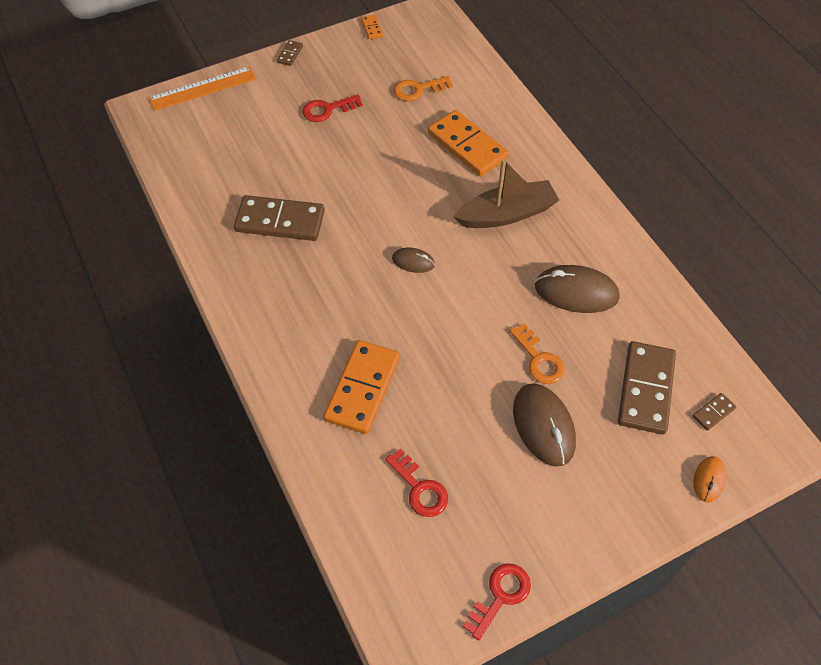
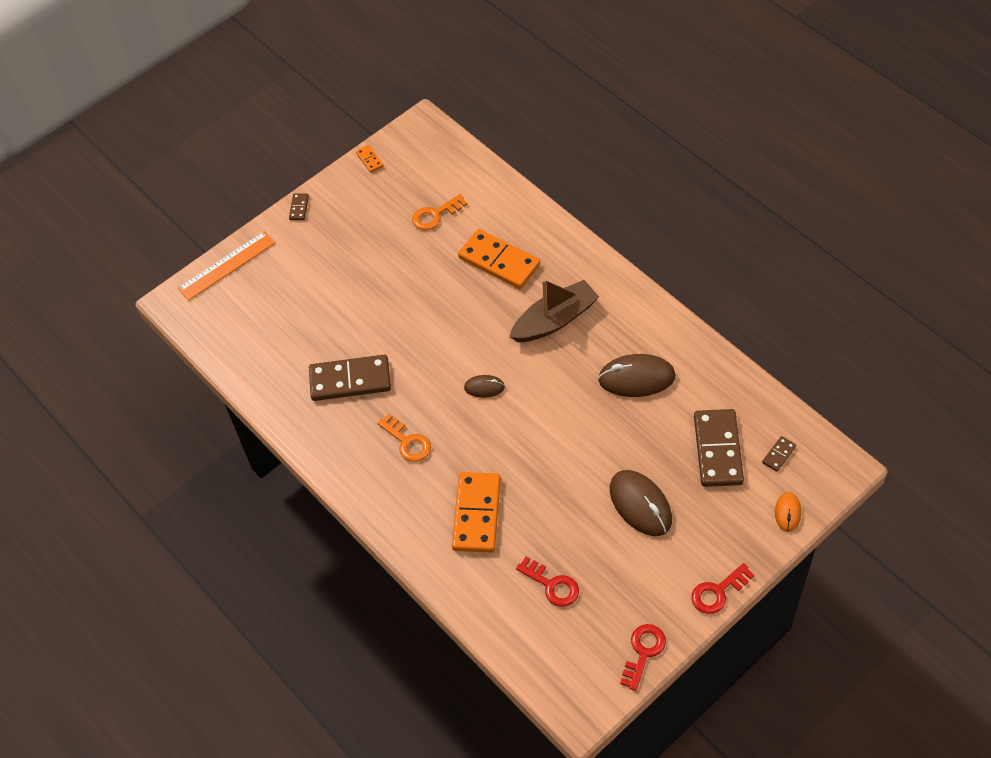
camera: 10 degrees left, 0 degrees up
(327, 110) = (355, 257): red key -> red key (718, 592)
(539, 359) = (620, 447): orange key -> orange key (407, 442)

